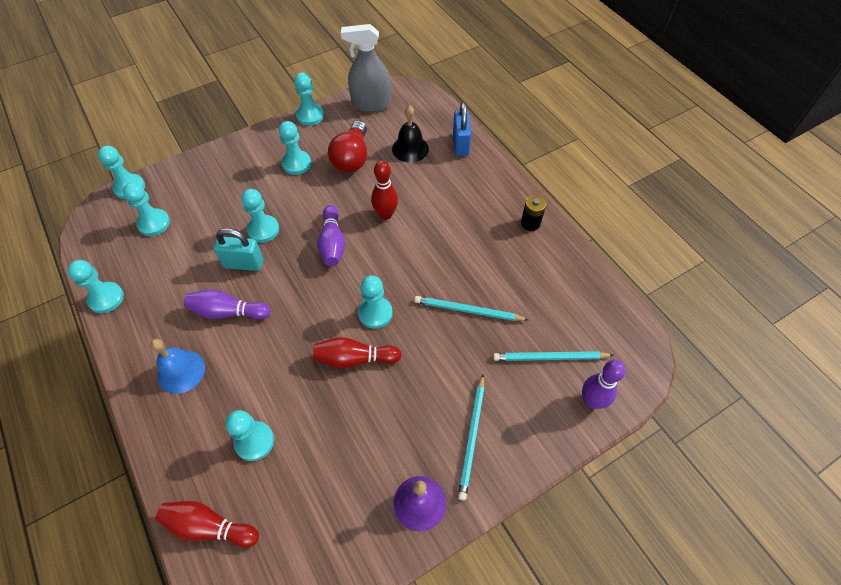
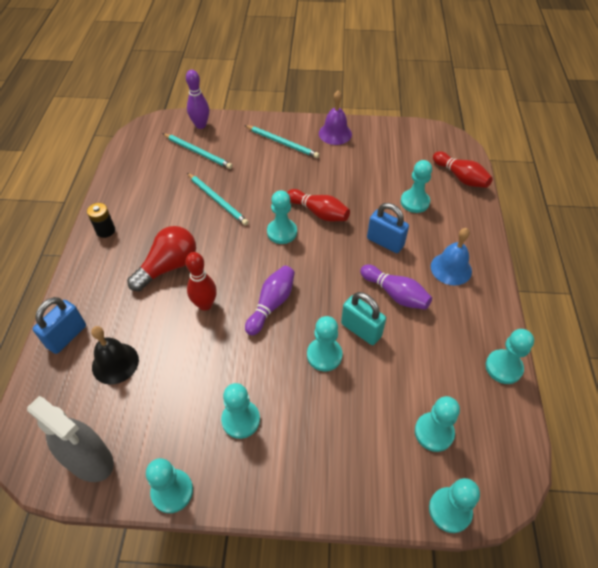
camera: 145 degrees left, 5 degrees down
(264, 363) = (385, 242): none -> blue padlock
(352, 158) = (179, 389): red light bulb -> red light bulb (168, 267)
(472, 437) = (282, 143): turquoise pencil -> turquoise pencil turned 75 degrees clockwise

